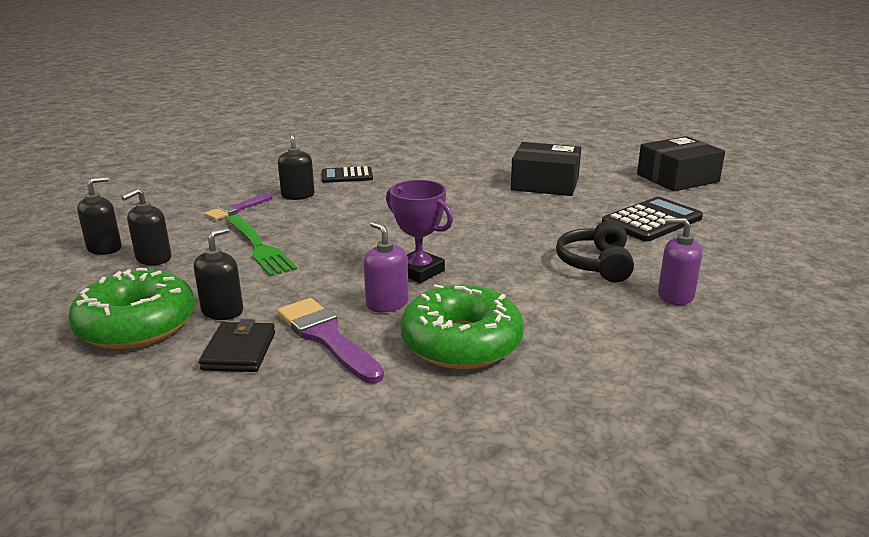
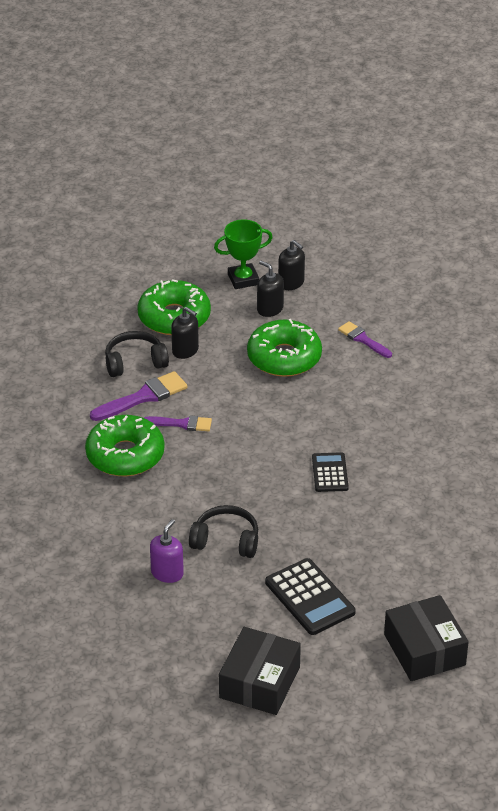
camera: 95 degrees right, 15 degrees up
(75, 278) = (243, 279): none -> green trophy
(239, 351) = (135, 362): black wallet -> black headphones
(258, 246) = (284, 357): green fork -> green donut
(298, 195) = (393, 373): black soap dispenser -> none
(347, 176) = (444, 402): black calculator -> black calculator (330, 473)
(387, 303) = (182, 424): purple soap dispenser -> purple brush
(419, 271) = (228, 441): purple trophy -> none
(545, 183) = (414, 541): black box -> black box (260, 682)

